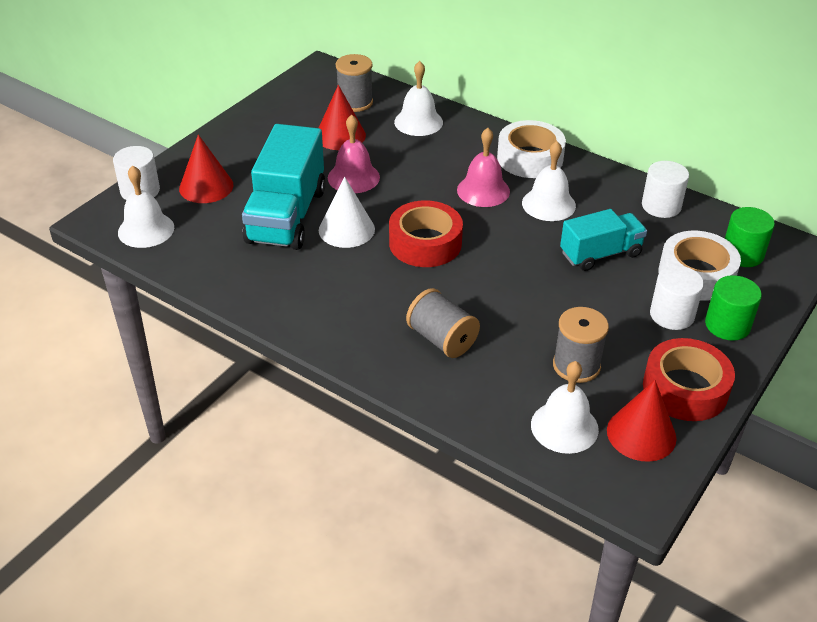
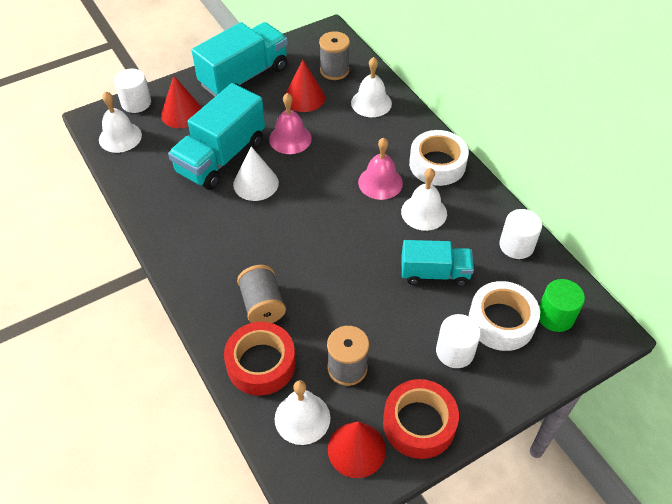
camera: 25 degrees right, 10 degrees up
(255, 133) = (244, 76): none -> turquoise truck
(425, 243) = (305, 215): red tape -> red tape (261, 364)
(727, 325) = (495, 379): green cylinder -> none

